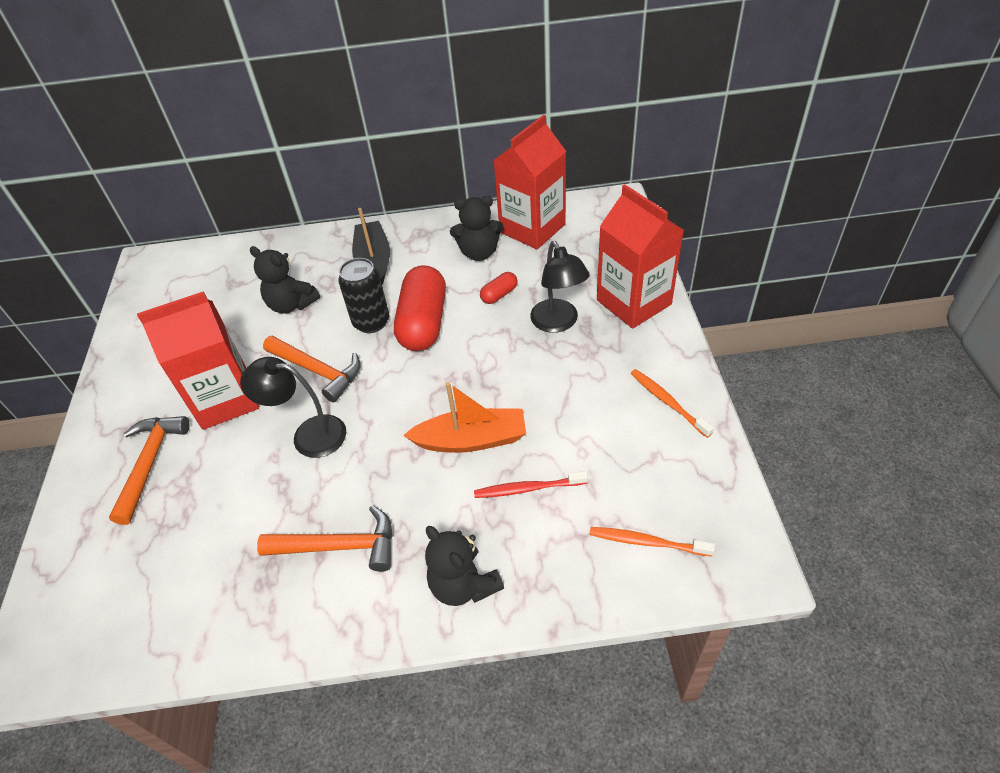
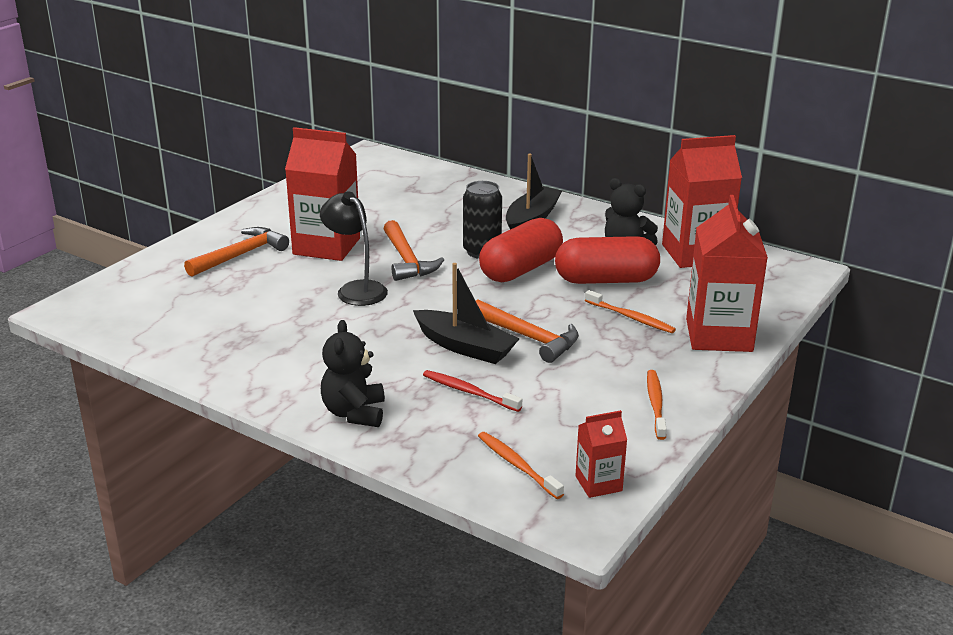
camera: 35 degrees right, 20 degrees down
(291, 304) = (437, 217): black teddy bear -> none
(339, 546) = (301, 352): orange hammer -> orange hammer (529, 337)
(471, 440) = (465, 347): orange boat -> black boat
(499, 294) = (606, 280): red capsule -> red capsule, size x2.22
(558, 323) = (631, 318): black lamp -> orange toothbrush
(719, 515) = (598, 483): none -> red carton

